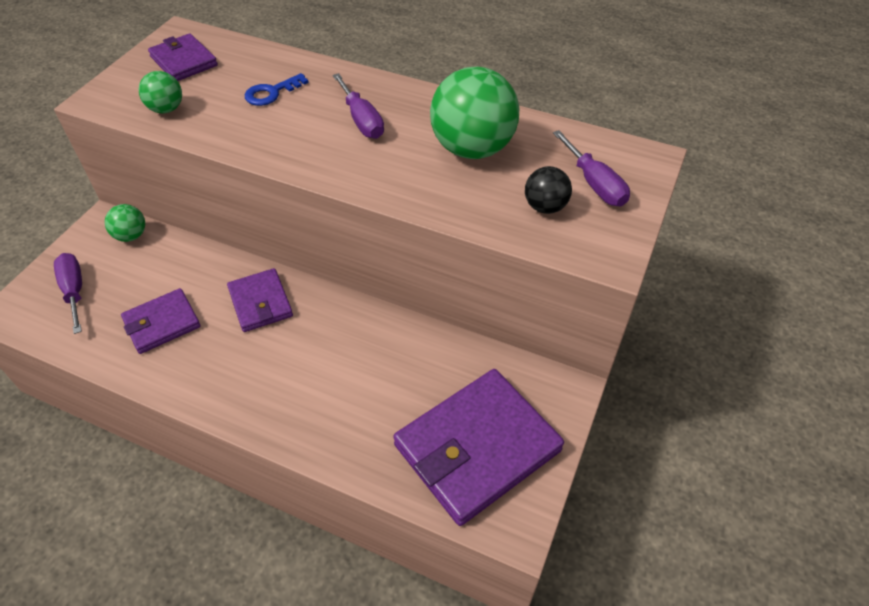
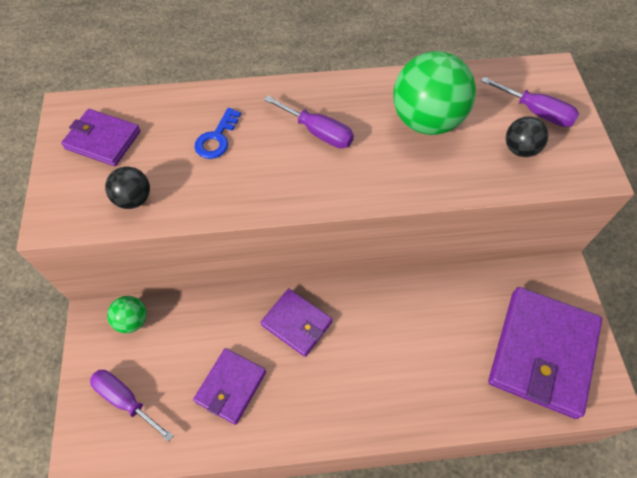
camera: 30 degrees left, 10 degrees up
(166, 109) = (134, 199): green ball -> black ball

